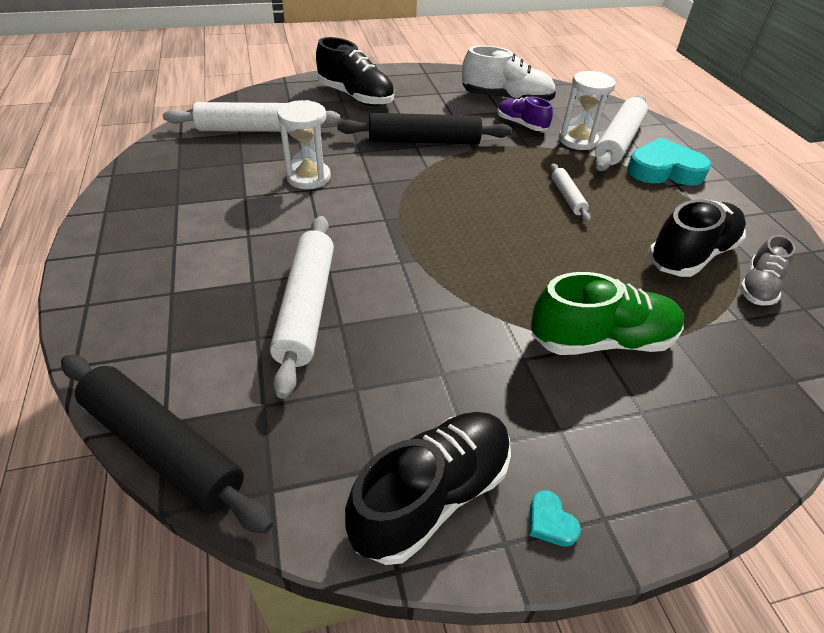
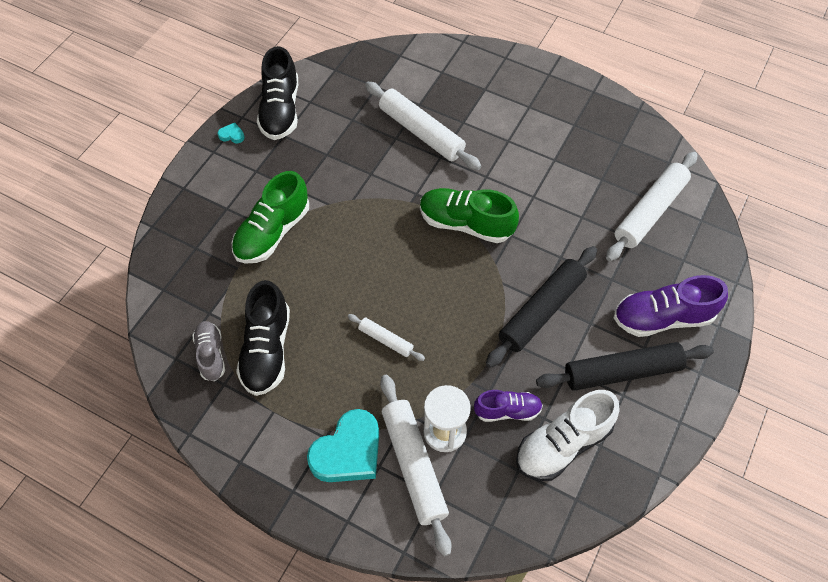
camera: 135 degrees right, 15 degrees up
(163, 447) = (388, 50): black rolling pin -> black rolling pin (622, 372)
(308, 177) = (549, 204): white hourglass -> none
(356, 97) = (662, 318): black shoe -> purple shoe
(394, 212) = (466, 224): none -> green shoe

